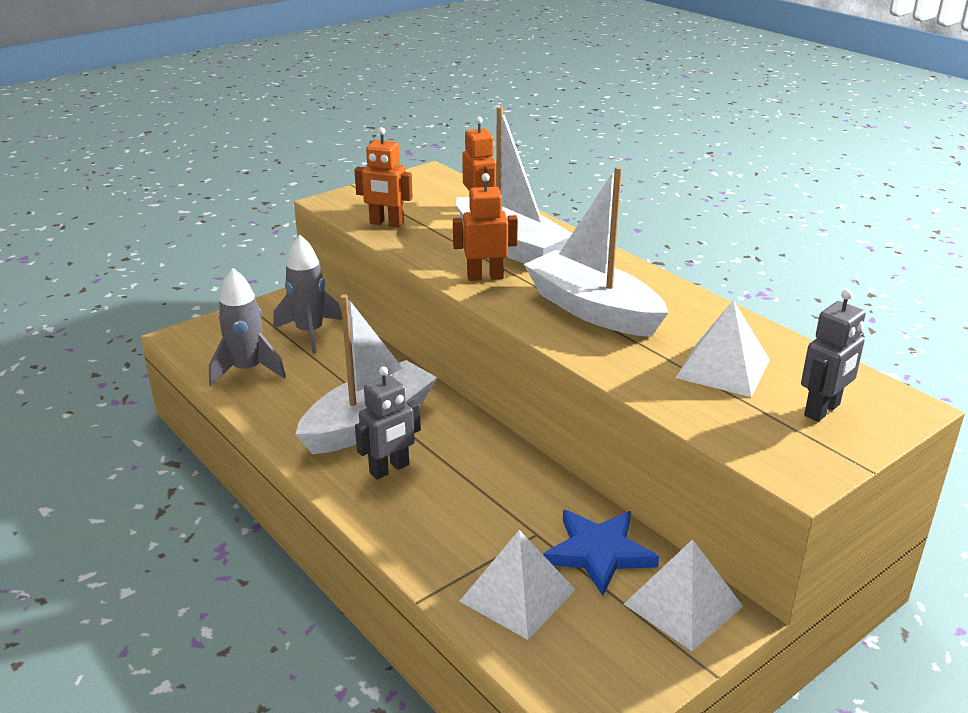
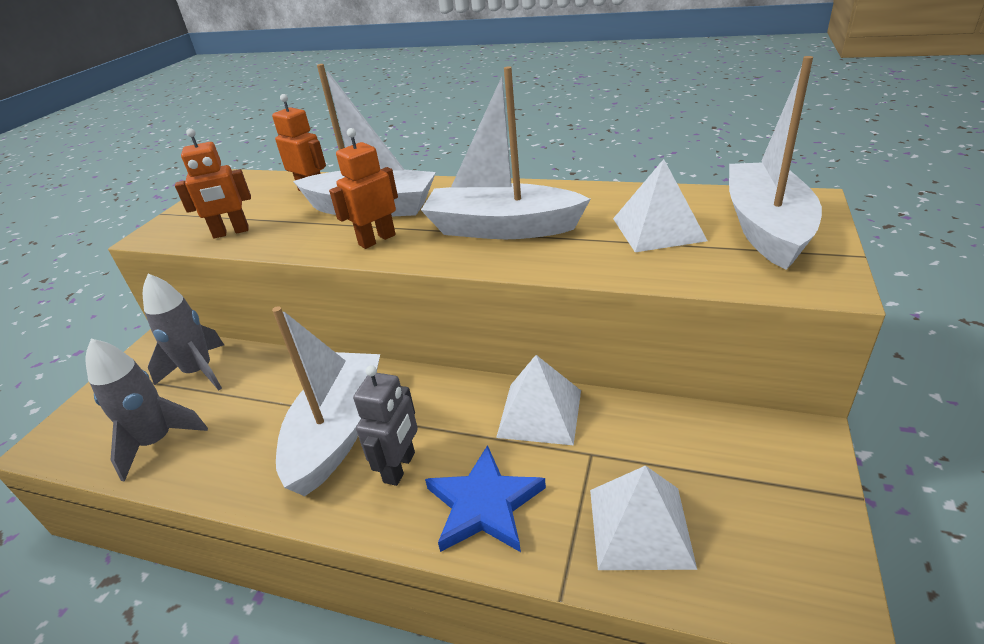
camera: 30 degrees left, 5 degrees up
(598, 553) = (657, 441): blue star -> blue star (484, 504)
(683, 605) = (767, 448): white pyramid -> white pyramid (540, 413)
(822, 410) = (766, 228): grey robot -> white boat

